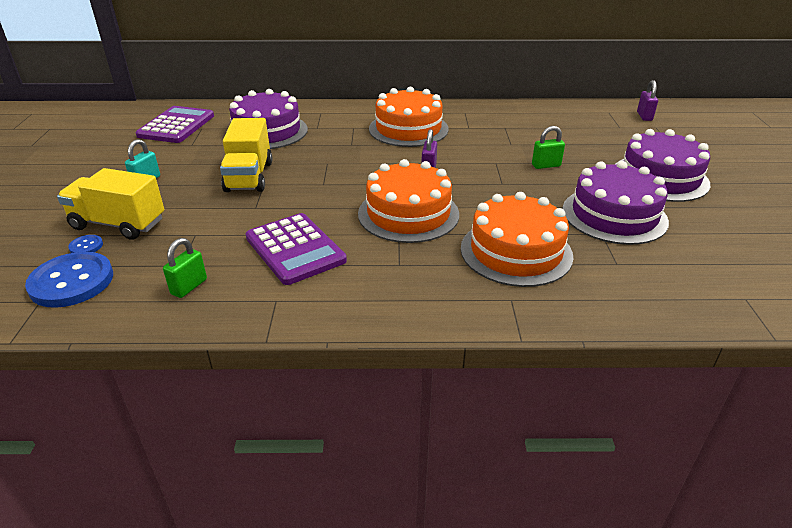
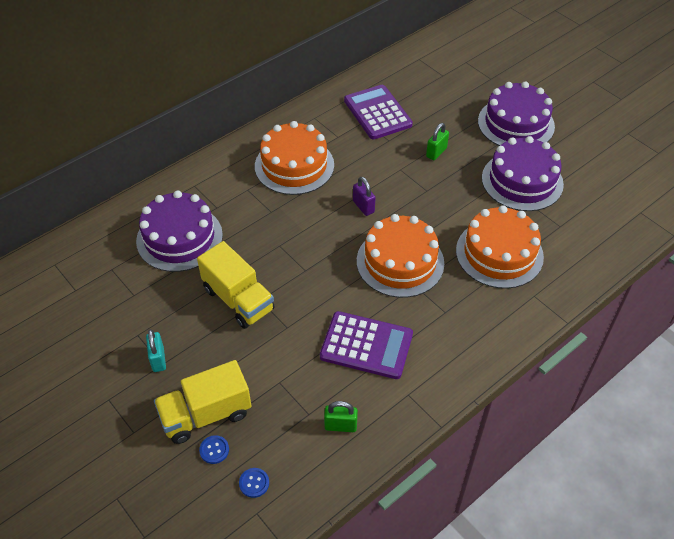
camera: 40 degrees left, 15 degrees up
(72, 282) = (254, 483): blue button -> blue button, size x0.43
(176, 126) = (82, 280): purple calculator -> purple calculator (377, 113)
(189, 287) = (340, 426): green padlock -> green padlock turned 75 degrees counterclockwise
(644, 116) = (447, 51): purple padlock -> none

